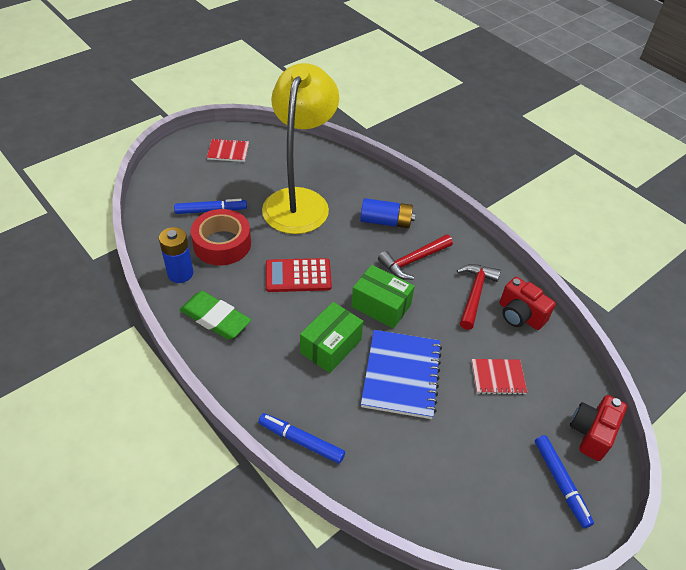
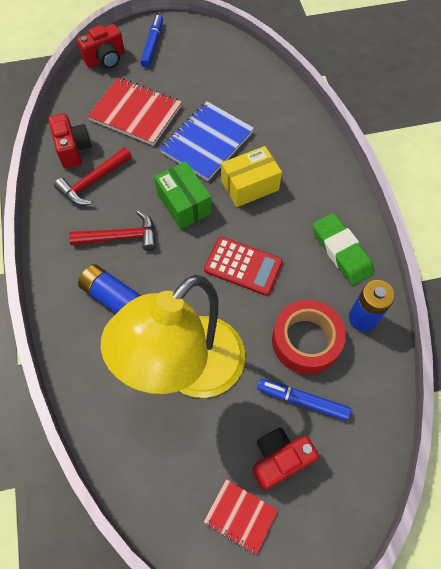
camera: 150 degrees left, 15 degrees up
(215, 179) = (279, 459): none -> red camera
(301, 441) = (308, 128): blue marker -> none
(330, 346) = (250, 185): green box -> yellow box
(498, 377) = (136, 113): red notebook -> red notebook, size x1.80

